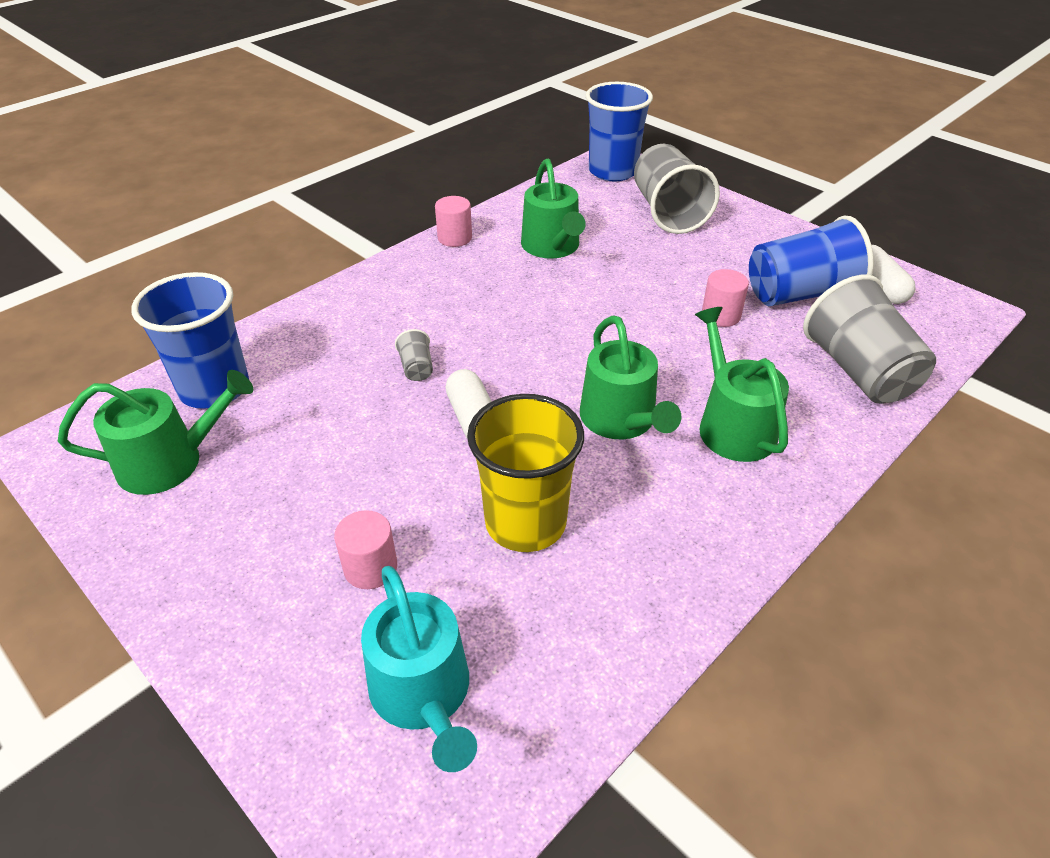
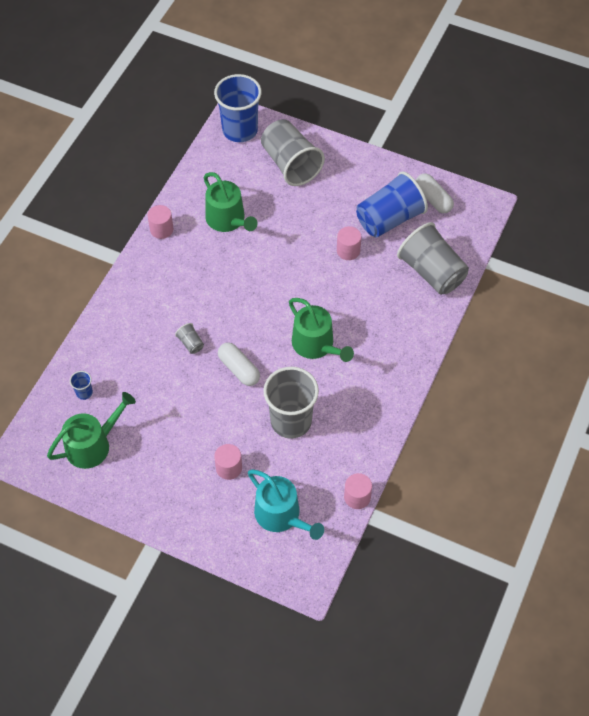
camera: 20 degrees left, 15 degrees up
(214, 388) = (84, 392): blue cup -> blue cup, size x0.41
(525, 522) = (291, 421): yellow cup -> grey cup
(602, 709) = (357, 497): none -> pink cylinder
(732, 425) = (374, 330): green watering can -> none

